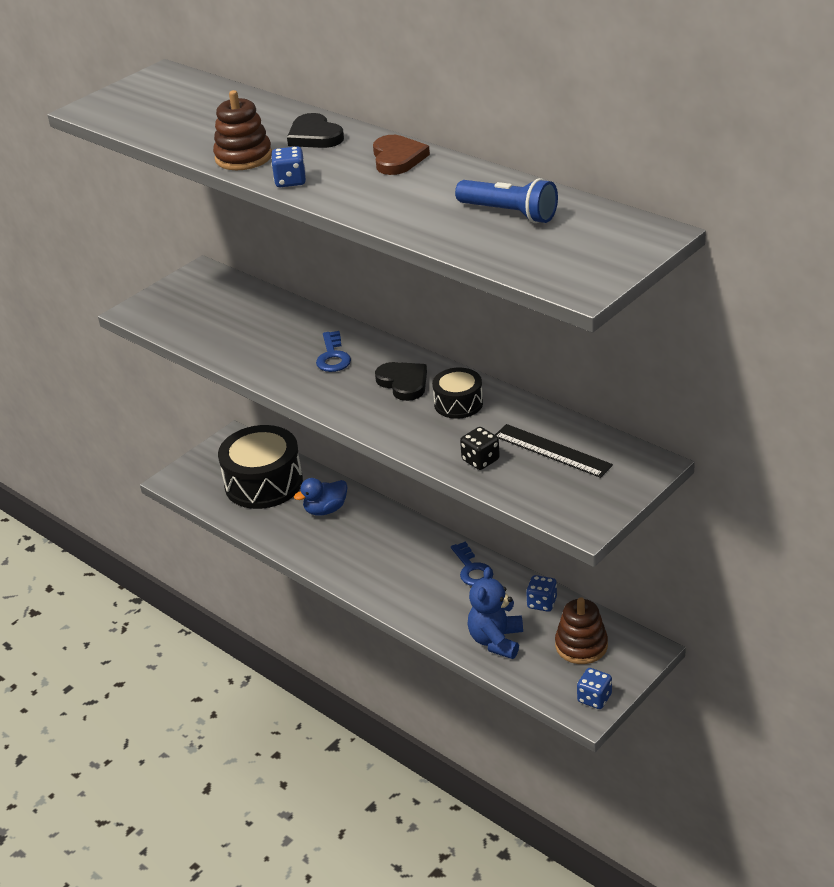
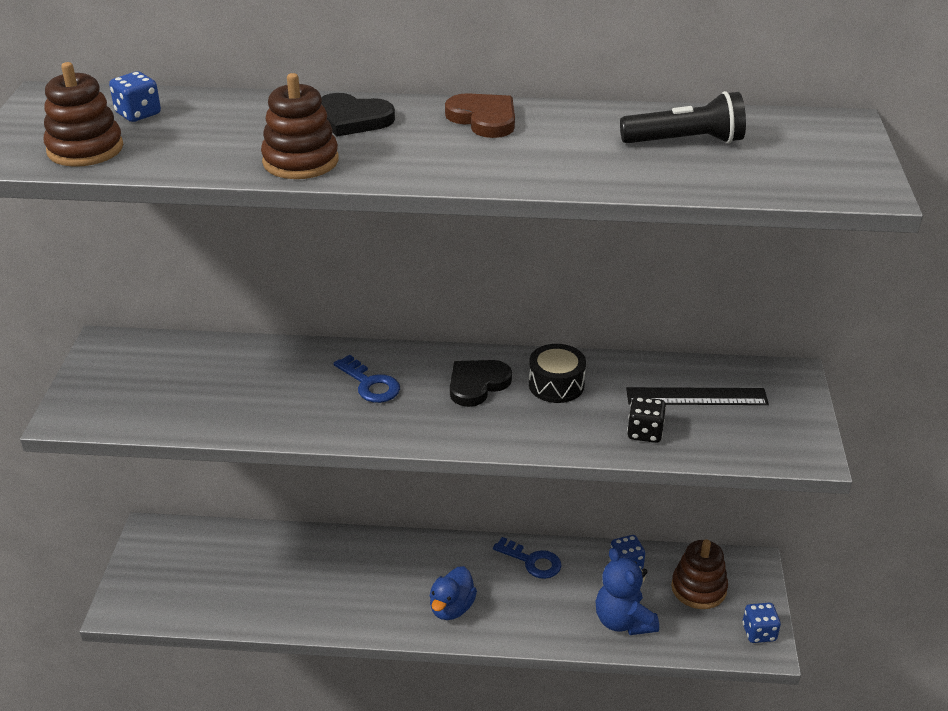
camera: 40 degrees left, 0 degrees up
(138, 116) = (85, 149): none -> brown stacking toy
(263, 483) = (232, 567): black drum -> none
(290, 181) = (399, 172): blue dice -> blue dice (138, 114)
(325, 510) = (328, 566): blue duck -> blue duck (452, 608)
(403, 383) = (477, 384): black heart -> black heart turned 60 degrees counterclockwise
(509, 213) = (686, 141): blue flashlight -> black flashlight

